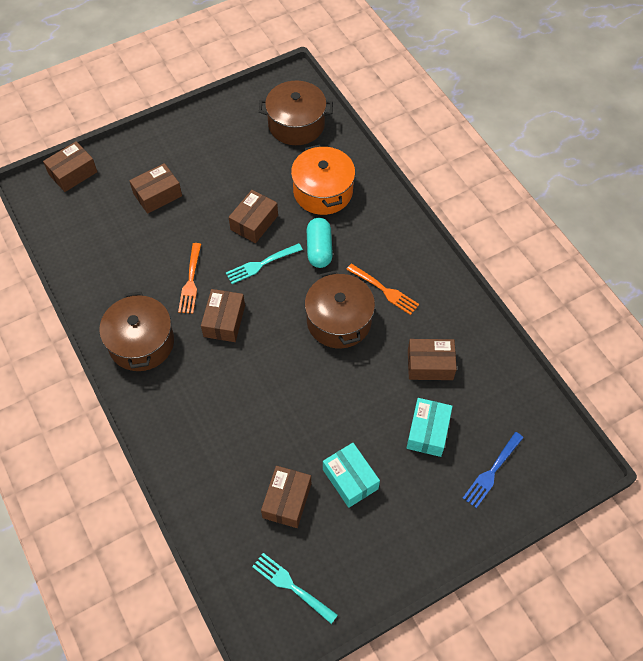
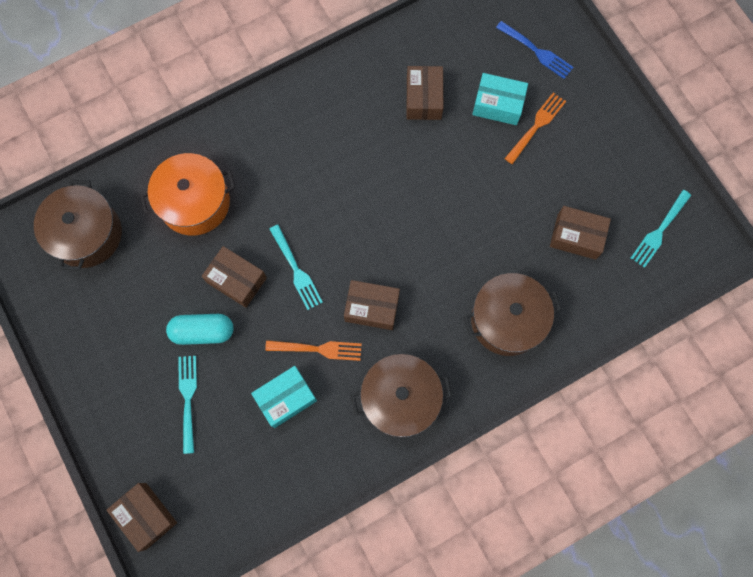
camera: 90 degrees left, 15 degrees up
(157, 195) = (188, 400): brown box -> turquoise fork
(319, 249) = (277, 207): turquoise capsule -> turquoise capsule (203, 332)
(339, 321) = (371, 186): brown pot -> brown pot (507, 320)
(350, 479) = (551, 177): turquoise box -> turquoise box (286, 398)
(384, 290) = (333, 140): orange fork -> orange fork (536, 126)

